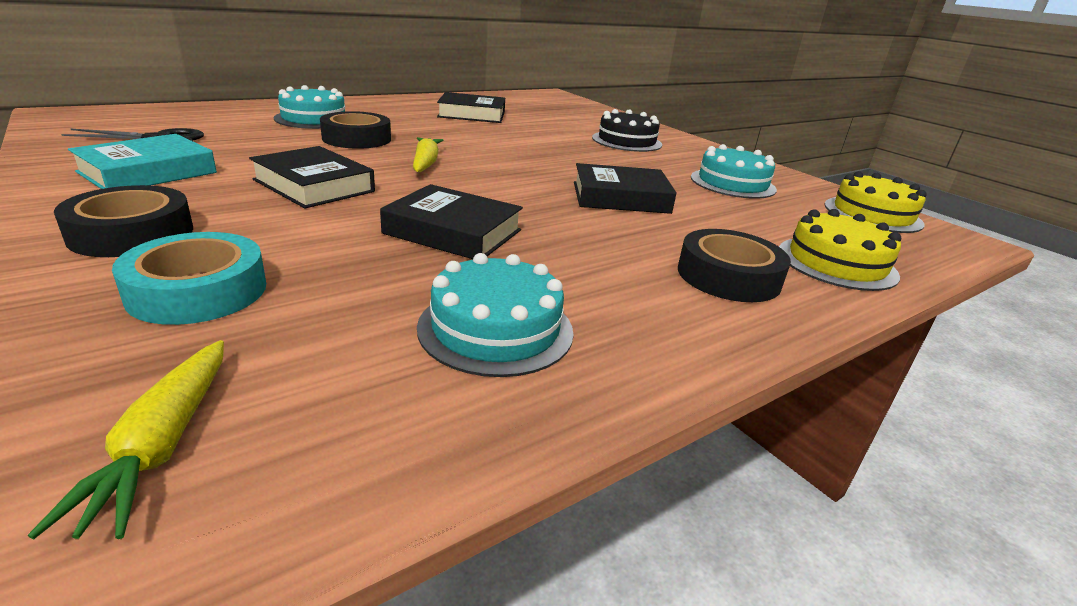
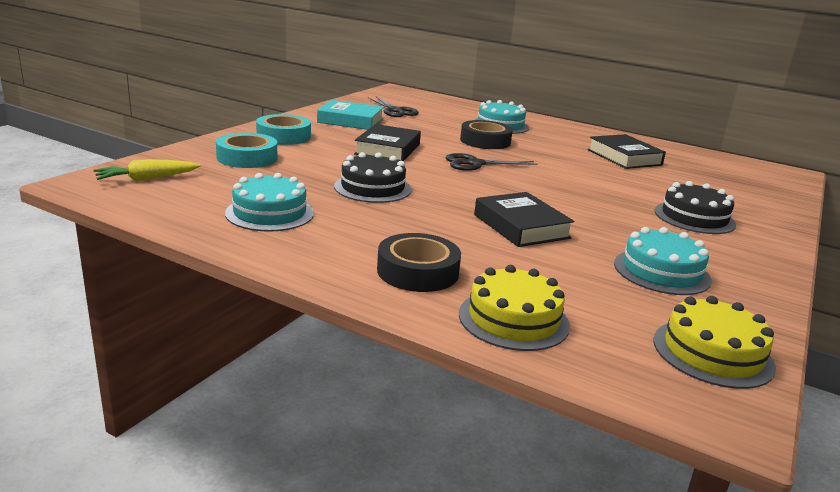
camera: 65 degrees right, 5 degrees down
(132, 233) = (283, 136): black tape -> turquoise tape
(425, 163) = (475, 164): yellow carrot -> black scissors
(453, 232) = (372, 188): black book -> black cake

